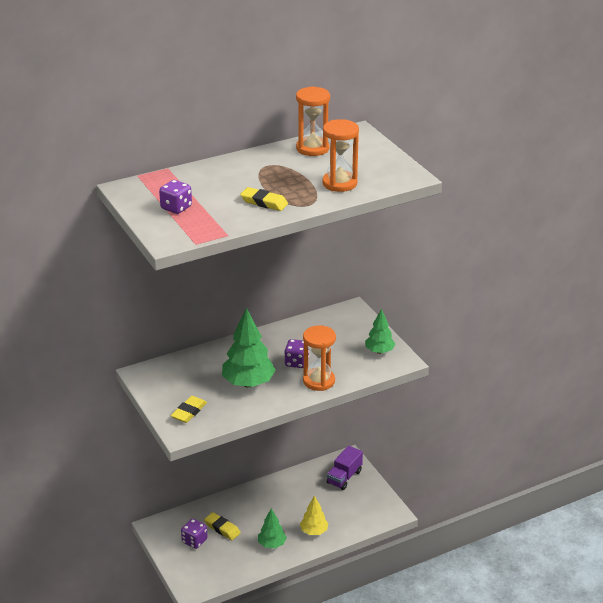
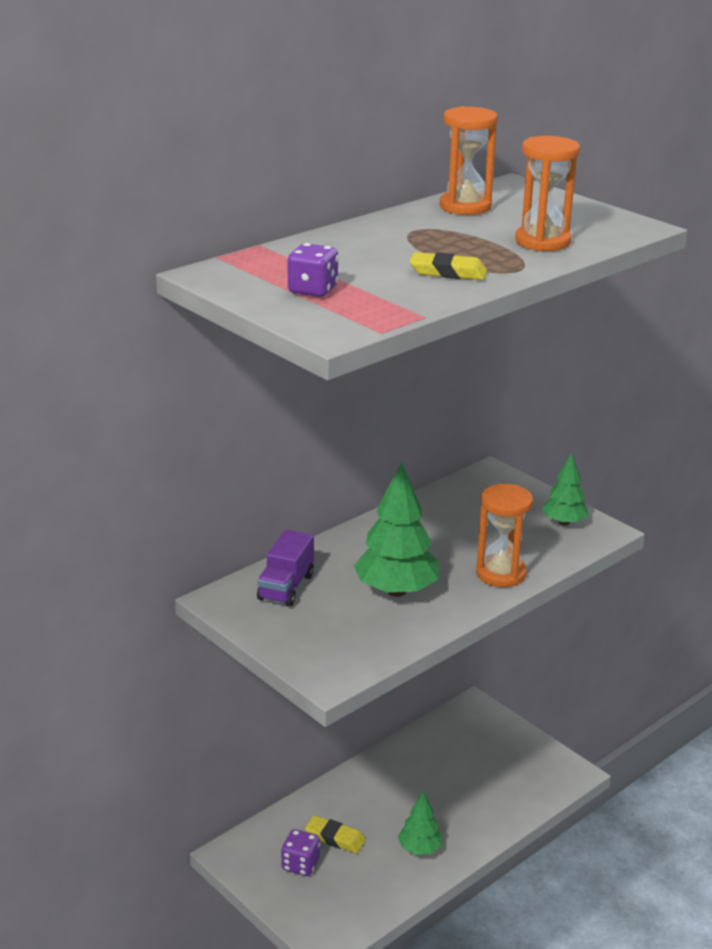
camera: 15 degrees left, 5 degrees down
(189, 412) = (326, 645): yellow eraser -> none
(296, 362) = (453, 552): purple dice -> none
(314, 531) = (473, 819): yellow tree -> none
(344, 477) = (481, 733): purple truck -> purple truck (286, 587)

